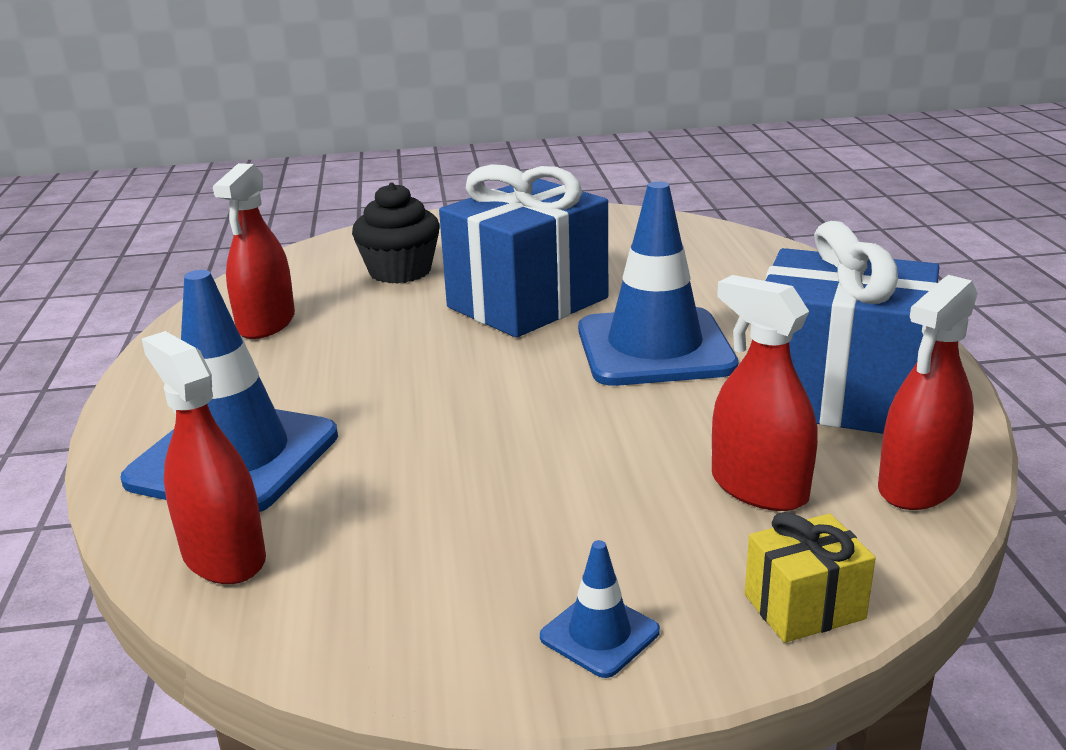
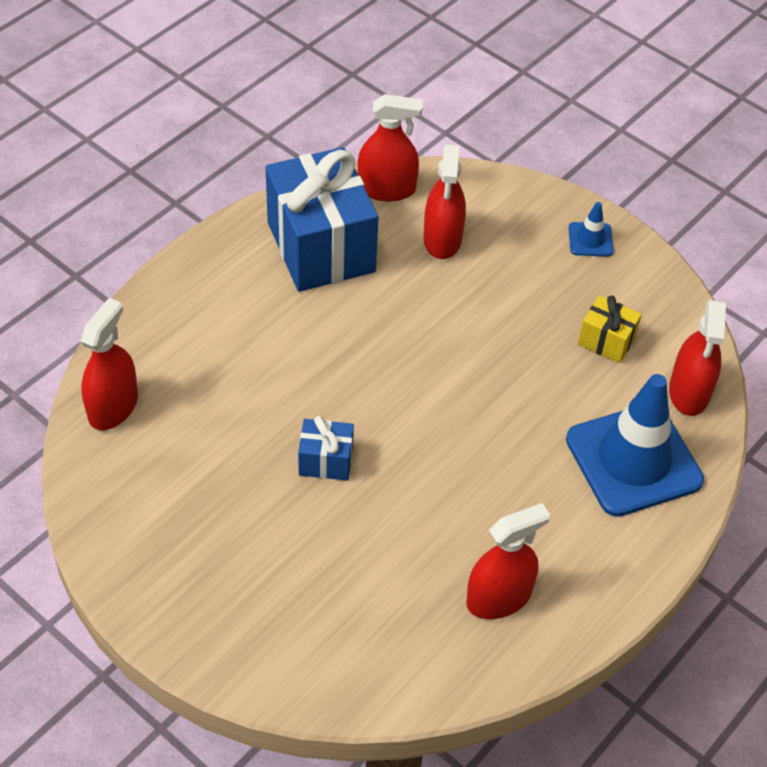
camera: 135 degrees left, 25 degrees up
(400, 271) = (341, 588): black cupcake -> none
(527, 303) = (326, 461): blue gift -> blue gift, size x0.45
(654, 348) = (333, 352): blue traffic cone -> none
(723, 244) = (113, 407): none -> red spray bottle
(804, 607) = (512, 192): yellow gift -> yellow gift (606, 341)

